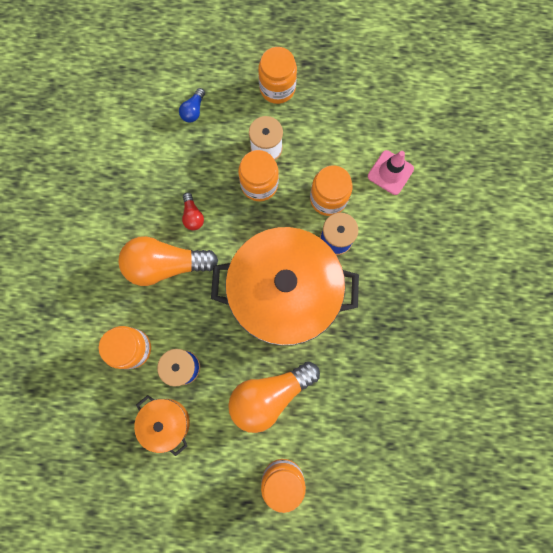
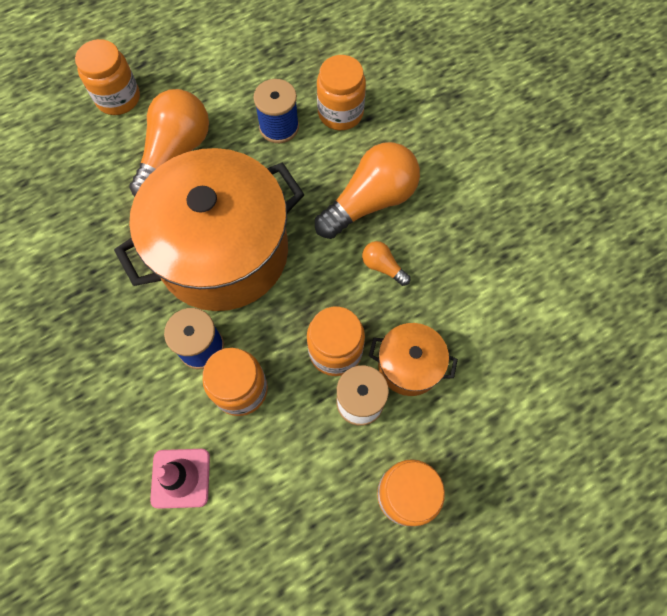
camera: 145 degrees right, 10 degrees down
(166, 422) = (260, 78): orange pot -> orange pot (409, 365)
(193, 110) = (483, 388): blue light bulb -> none
(193, 216) = (383, 267): red light bulb -> orange light bulb

